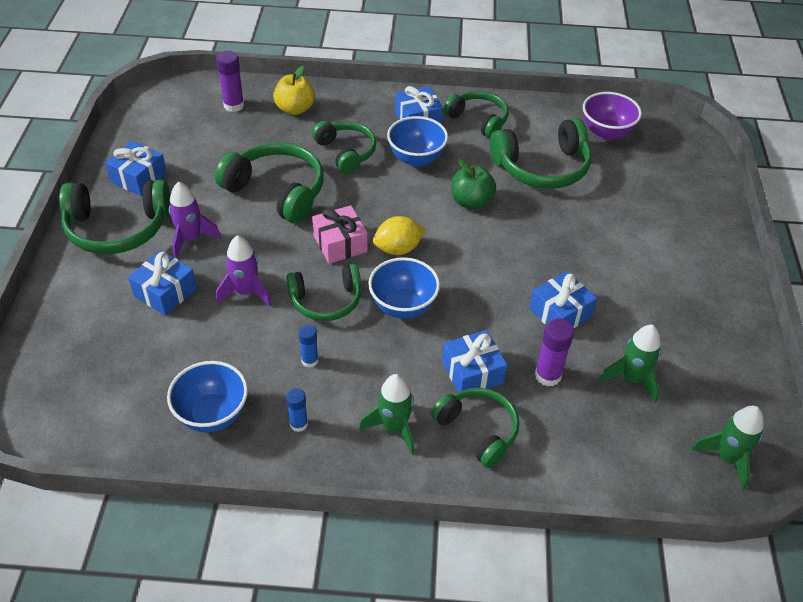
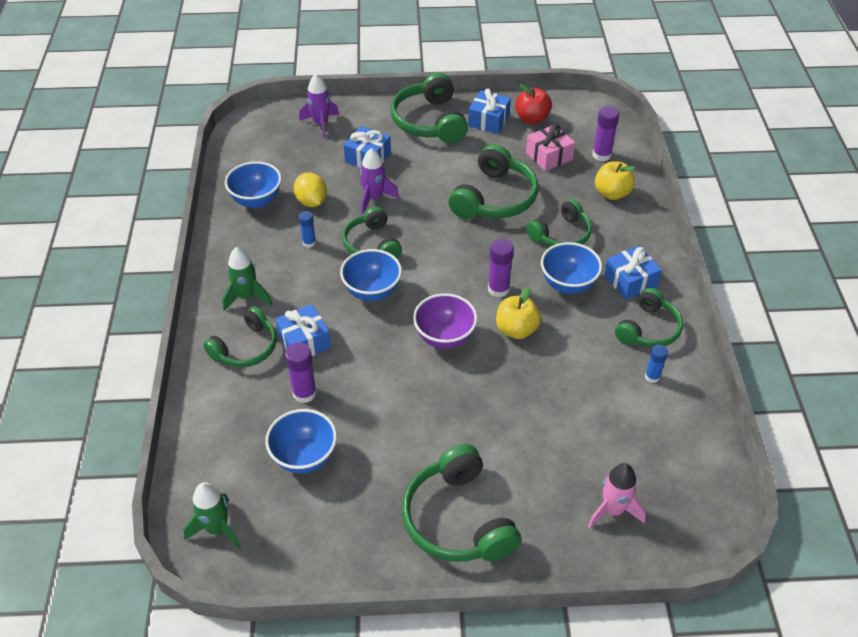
camera: 85 degrees right, 0 degrees up
(151, 144) = (532, 119): none -> red apple
(191, 239) = (425, 160): purple rocket -> purple rocket (320, 124)
(298, 424) = (249, 245): blue glue stick -> blue glue stick (652, 377)
(340, 244) = (439, 245): pink gift -> pink gift (549, 156)
(398, 249) = (440, 282): yellow lemon -> yellow lemon (311, 202)
(415, 207) = (498, 289): none -> purple glue stick
(471, 202) = (516, 329): green apple -> yellow apple
(542, 167) = (587, 386): green headphones -> green headphones (458, 519)
(560, 313) = (379, 402): blue gift -> none
(606, 133) = (670, 446): purple bowl -> purple bowl (444, 337)
(632, 379) = (304, 457): green rocket -> blue bowl
(671, 175) = (613, 510): none -> pink rocket

